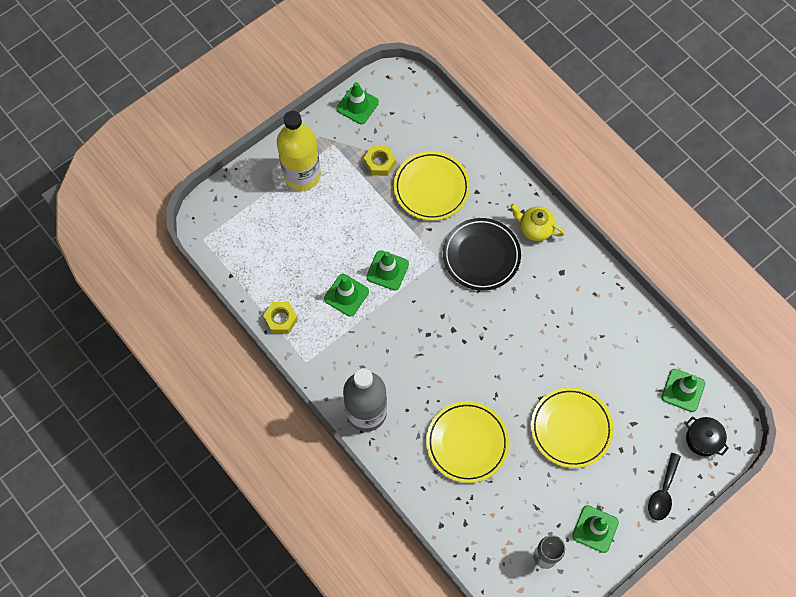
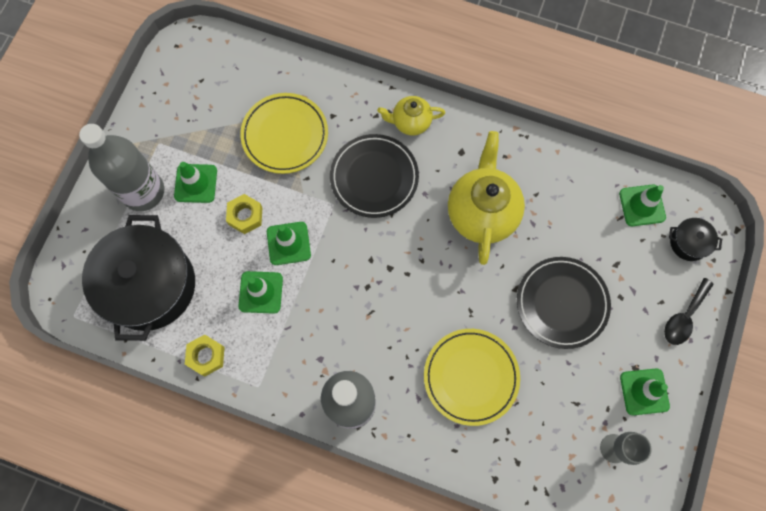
camera: 30 degrees left, 5 degrees up
(269, 246) = (150, 285): none -> black pot
(302, 175) = (143, 191): yellow bottle -> grey bottle
(357, 105) = (161, 90): green traffic cone -> green traffic cone (196, 183)
(380, 163) = (218, 137): yellow nut -> yellow nut (245, 216)
(549, 327) = (482, 213): none -> yellow teapot
(571, 428) = (561, 303): yellow plate -> black plate
(663, 492) = (684, 317): black spoon -> black spoon turned 45 degrees clockwise

